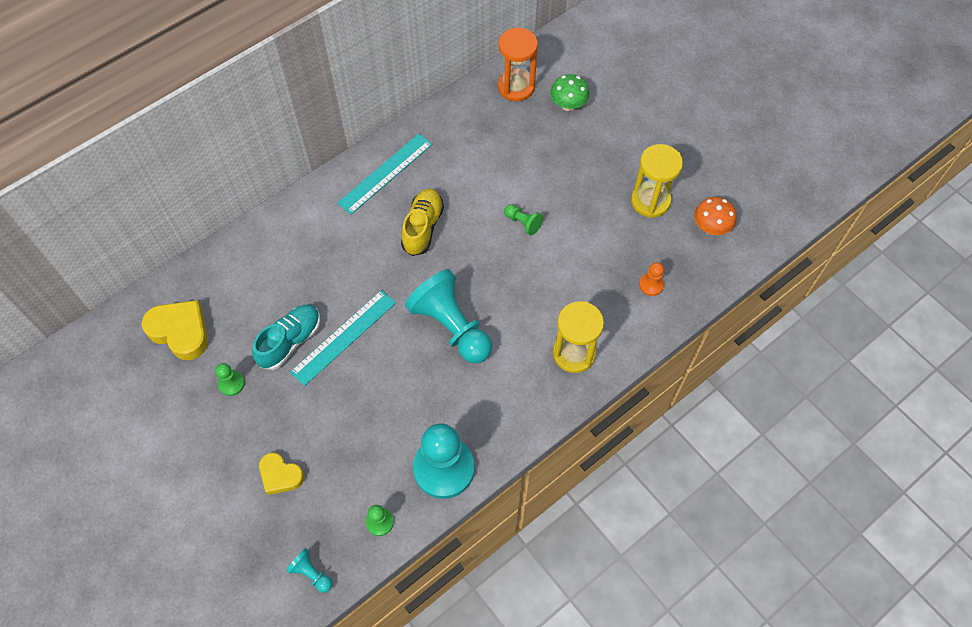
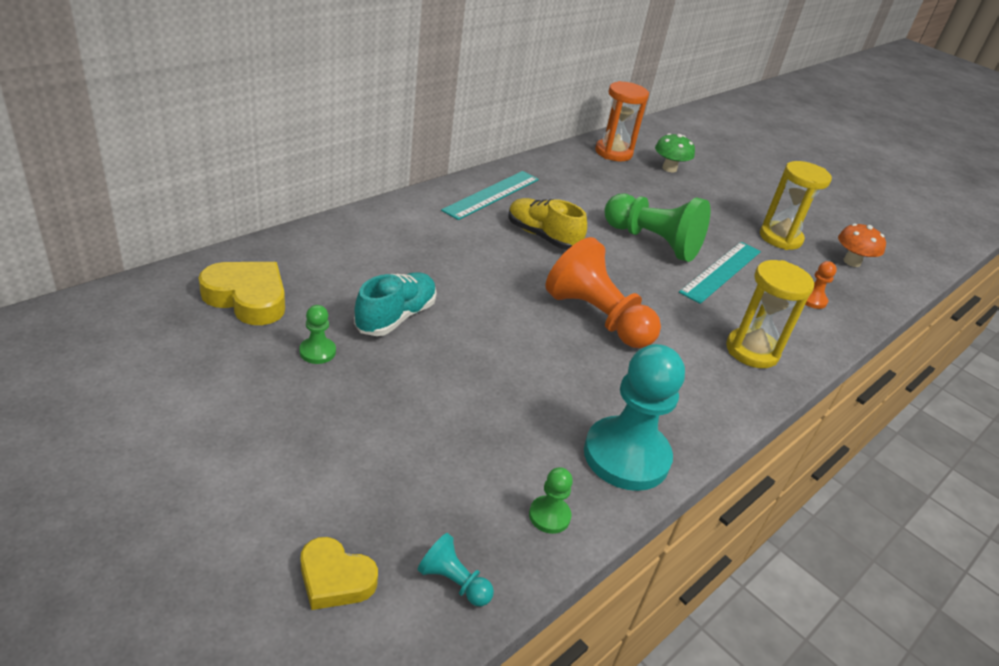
camera: 10 degrees left, 25 degrees down
(280, 475) = (393, 454): yellow heart -> yellow heart (335, 579)
(344, 337) = (465, 318): turquoise ruler -> turquoise ruler (721, 271)
(423, 227) = (542, 236): yellow shoe -> yellow shoe turned 60 degrees counterclockwise
(451, 326) = (597, 317): turquoise pawn -> orange pawn
(523, 223) = (653, 242): green pawn -> green pawn, size x2.28

